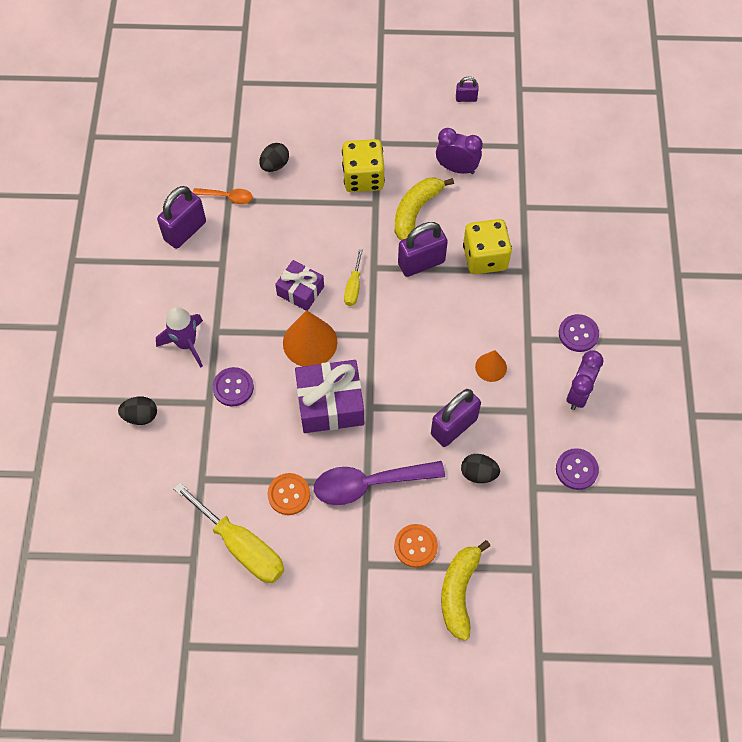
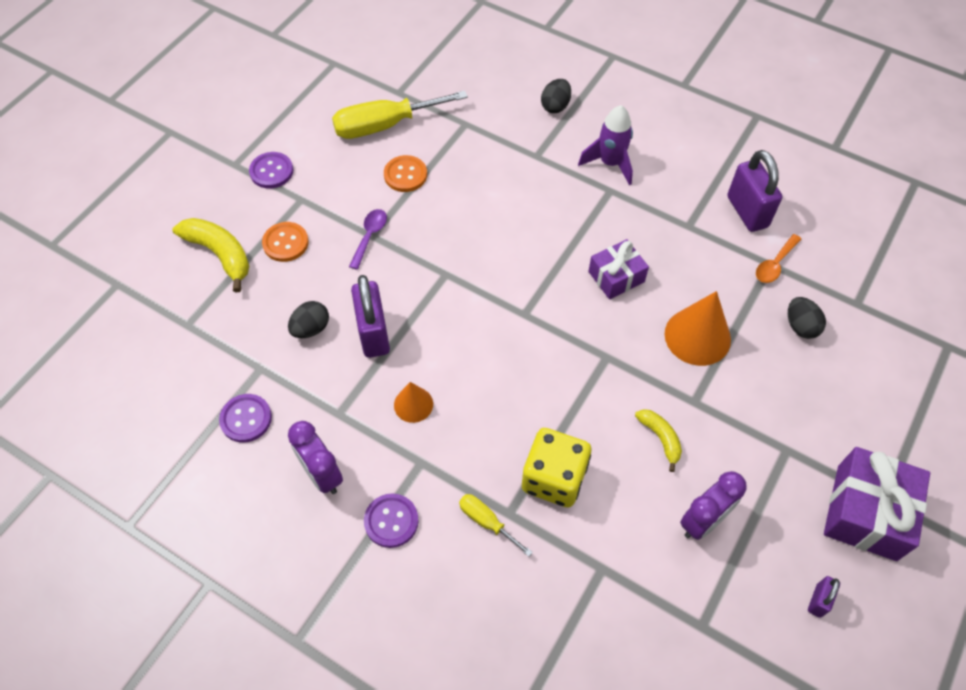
camera: 120 degrees right, 5 degrees down
(233, 387) = (540, 179): purple button -> purple button (271, 171)
(310, 342) = (550, 258): orange cone -> orange cone (697, 336)
(330, 404) = (471, 244): purple gift -> purple gift (866, 512)
(353, 287) = (592, 325): yellow screwdriver -> yellow screwdriver (486, 522)
(363, 177) = (739, 407): yellow dice -> none
(369, 484) = (369, 236): purple spoon -> purple spoon, size x0.52
(416, 211) = (660, 438): yellow banana -> yellow banana, size x0.59
(421, 263) = (585, 406): purple padlock -> none

